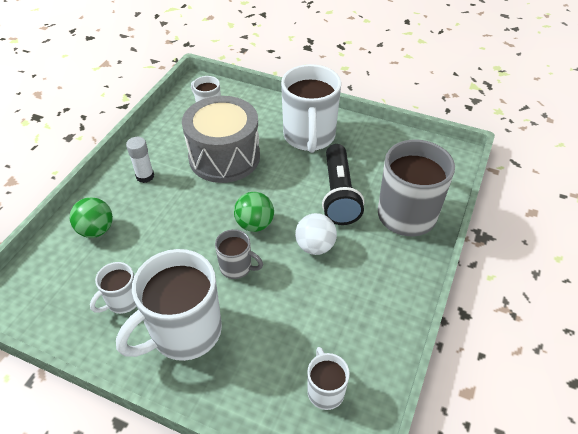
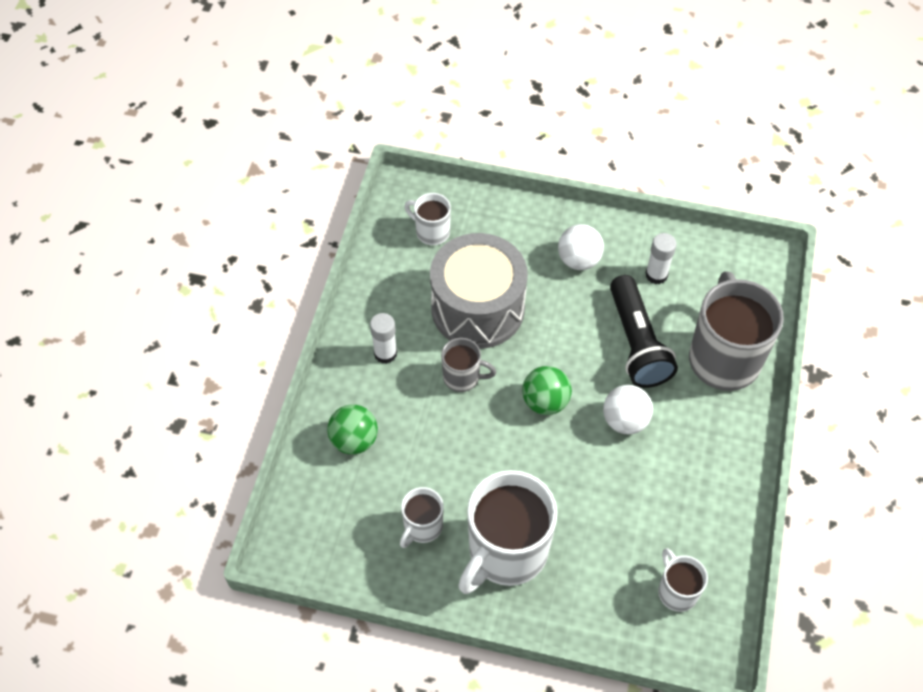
camera: 10 degrees left, 10 degrees up
(237, 267) = (541, 463): grey mug -> grey mug (462, 377)
(309, 137) = (579, 260): white mug -> white ball
(365, 153) = (656, 275): none -> white glue stick

